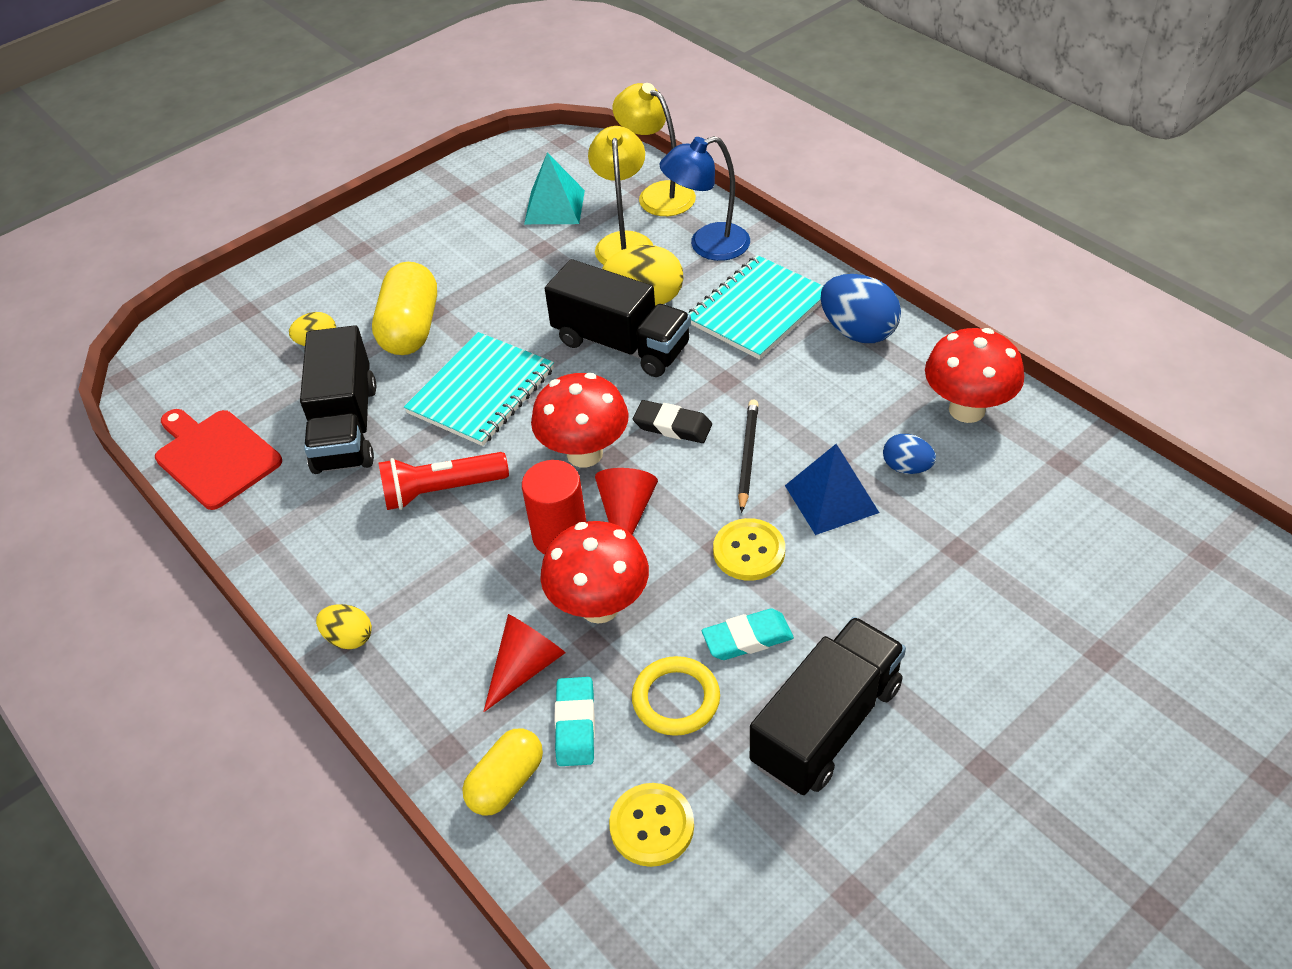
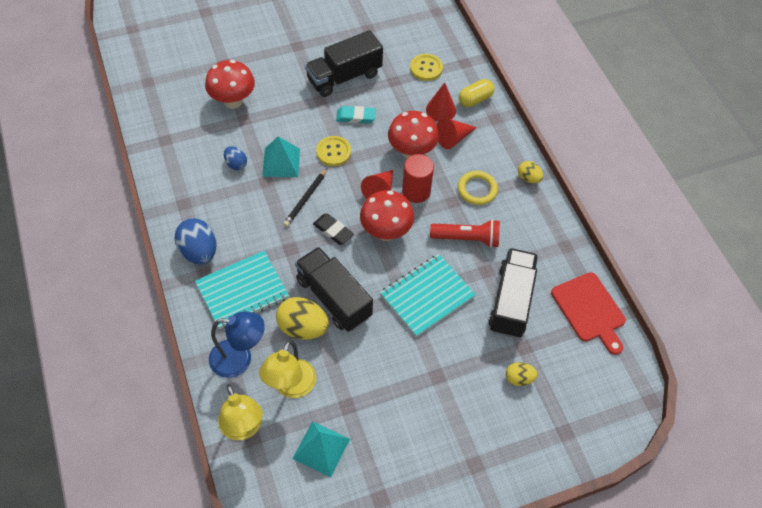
camera: 165 degrees left, 10 degrees up
(410, 328) = (456, 366): yellow capsule -> none
(575, 725) = (441, 110): turquoise eraser -> red cone
(676, 699) = (397, 105): yellow ring -> yellow ring (477, 189)
(831, 499) = (281, 162): blue pyramid -> turquoise pyramid
(967, 409) = (184, 182): red mushroom -> red mushroom (233, 101)

